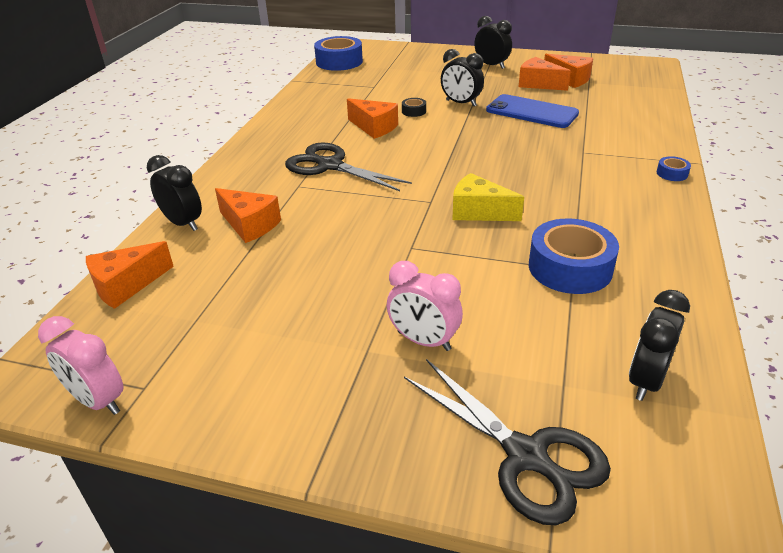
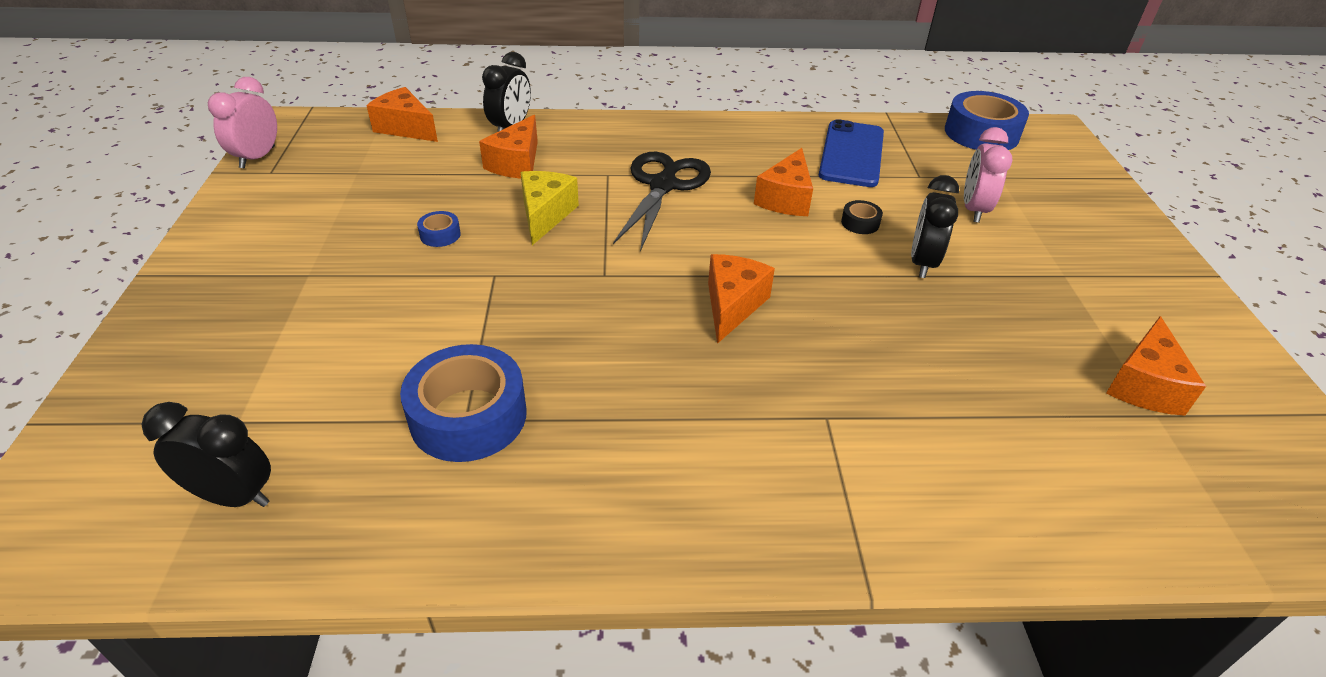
camera: 70 degrees right, 5 degrees up
(424, 341) = (320, 308): pink clock -> pink clock (974, 210)
(478, 212) = (590, 318): yellow cheese -> yellow cheese (545, 215)
(491, 65) = (1114, 278): black clock -> none
(525, 455) = (140, 398): black scissors -> none
(531, 112) = (947, 344): blue phone -> blue phone (852, 154)
(538, 84) = (1080, 343): orange cheese -> orange cheese (732, 305)
(672, 173) = (801, 546): blue tape -> blue tape (440, 235)

